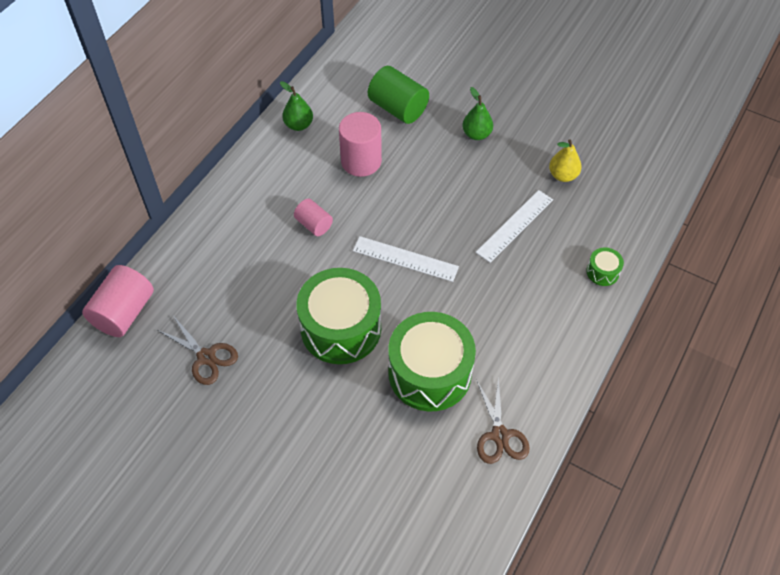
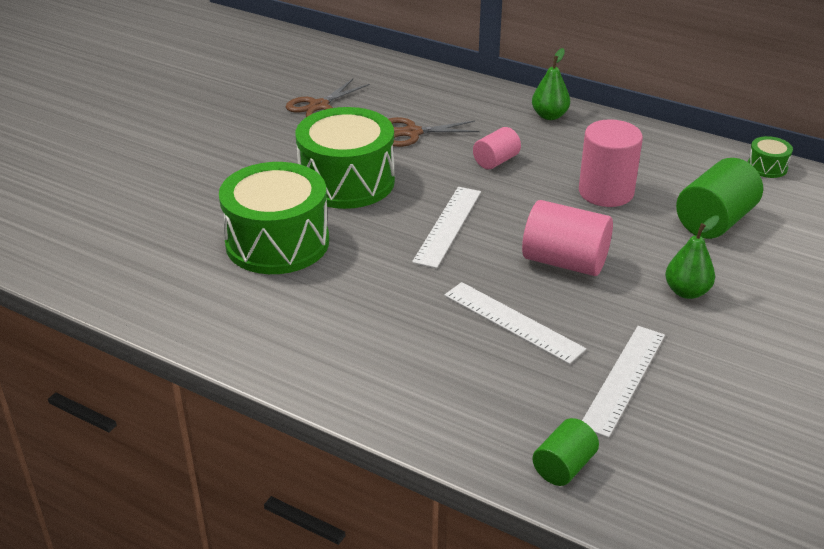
camera: 90 degrees right, 20 degrees down
(124, 312) = (375, 63): pink cylinder -> pink cylinder (565, 262)
(298, 125) = (656, 146): green pear -> green pear (549, 116)
(499, 435) = (181, 293): brown scissors -> brown scissors (412, 133)
(563, 175) = (623, 379): yellow pear -> white ruler
(602, 272) = (430, 409): green drum -> green drum (767, 167)
(638, 210) = (563, 466): none -> green cylinder

